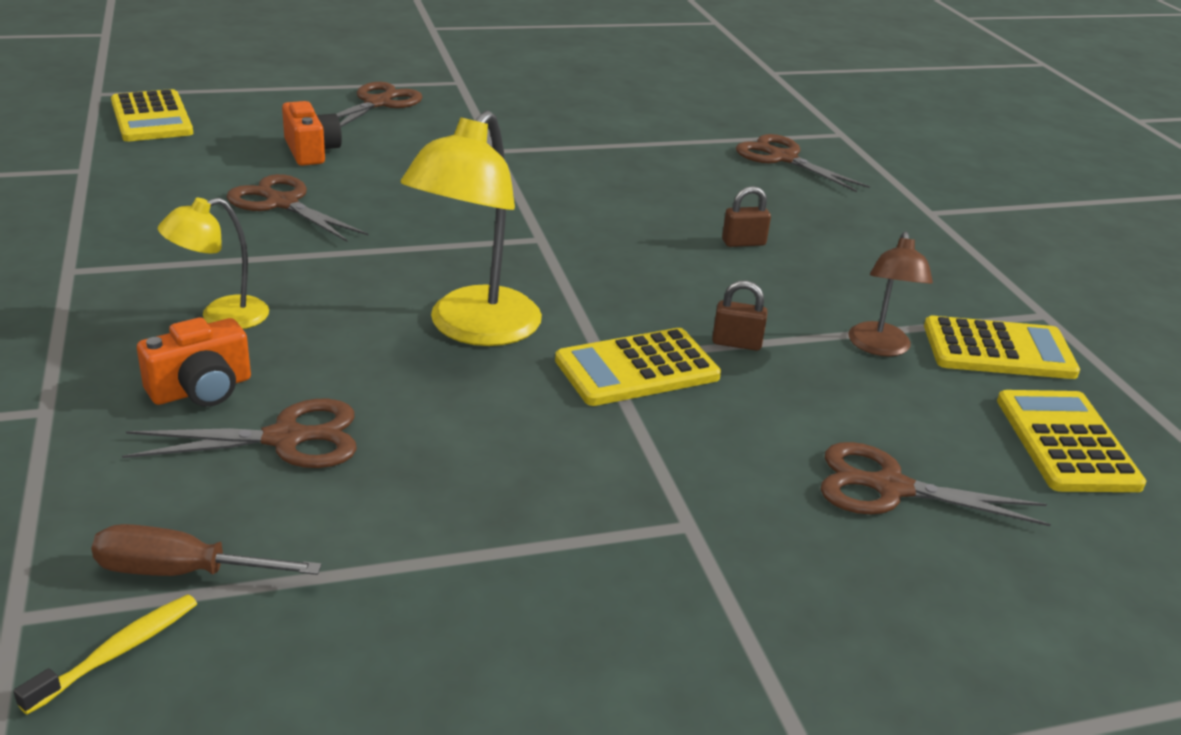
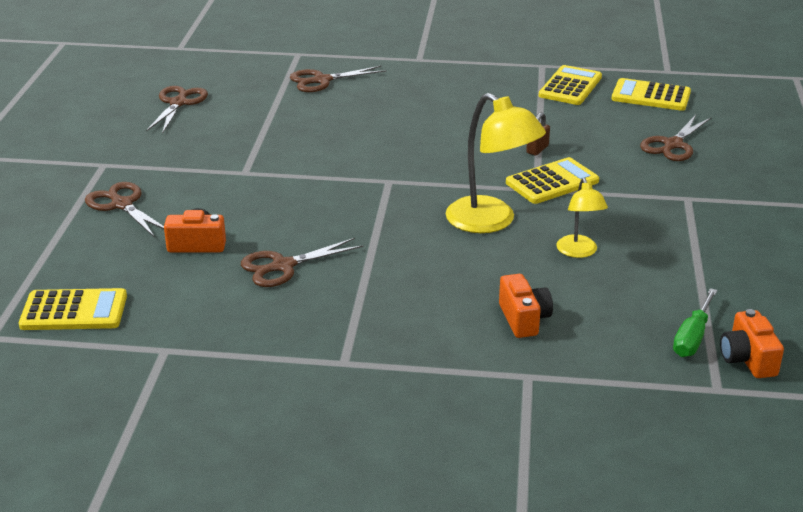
camera: 65 degrees left, 0 degrees up
(117, 652) = (747, 359): yellow toothbrush -> orange camera
(182, 572) = (692, 337): brown screwdriver -> green screwdriver
(221, 317) = (439, 305): yellow lamp -> yellow lamp (579, 252)
(285, 438) = (584, 296): brown scissors -> brown scissors (178, 103)
(637, 369) = (552, 182): yellow calculator -> yellow calculator turned 120 degrees counterclockwise
(743, 243) = (427, 120): brown padlock -> none
(879, 347) = (556, 114): brown lamp -> none

